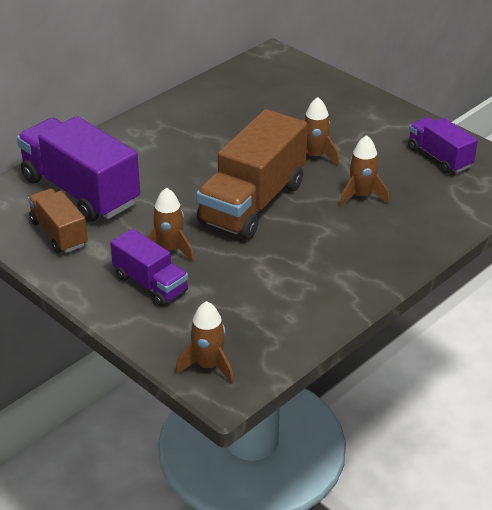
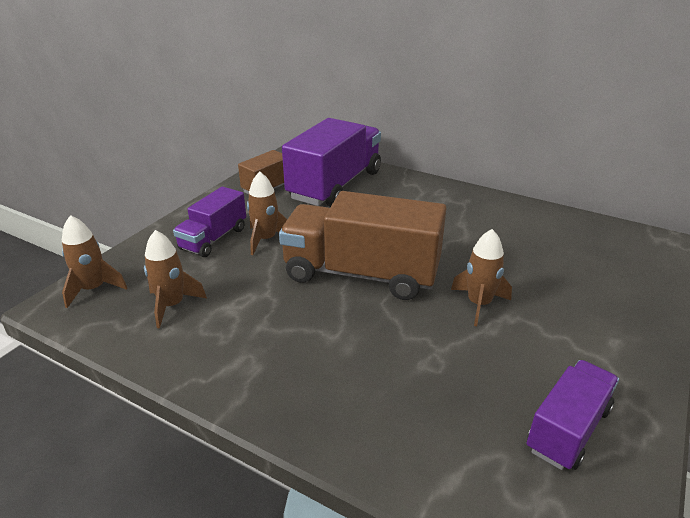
camera: 75 degrees right, 5 degrees down
(361, 196) = (418, 355): brown rocket -> brown rocket (172, 305)

